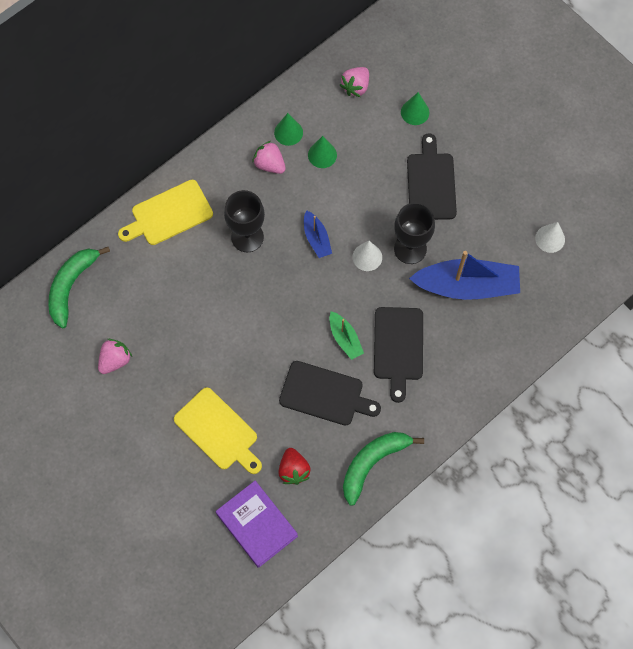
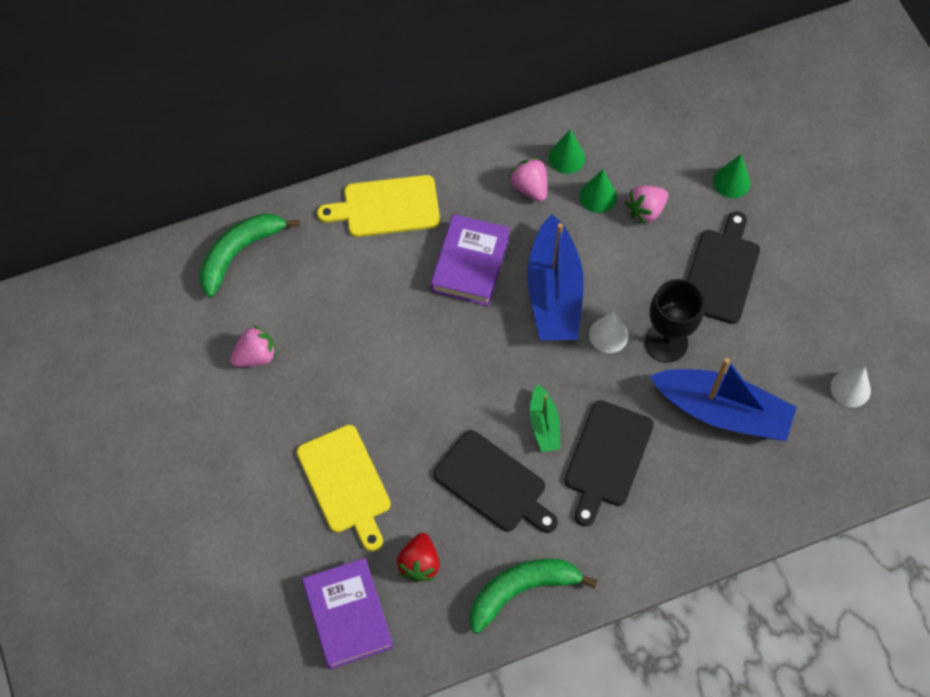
camera: 20 degrees right, 5 degrees down
(247, 237) = (470, 263): black goblet -> purple book
(316, 238) = (554, 292): blue boat -> blue boat, size x2.03
(355, 87) = (669, 130): pink strawberry -> pink strawberry (645, 211)

